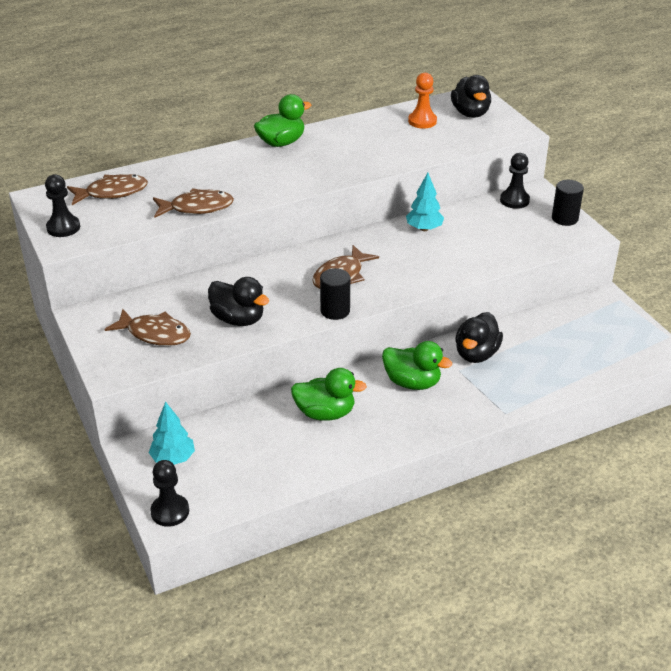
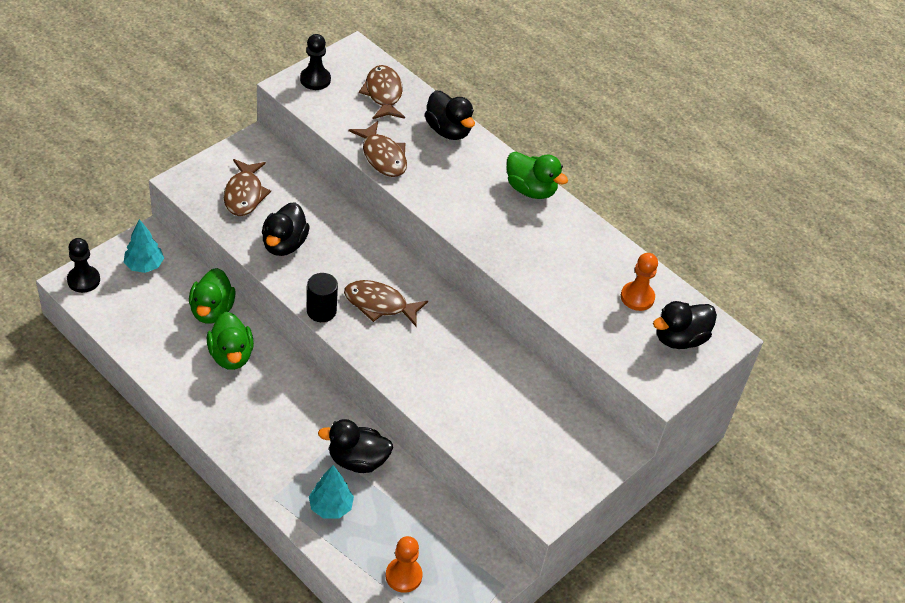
camera: 65 degrees right, 10 degrees up
(112, 193) = (383, 94): brown fish -> brown fish turned 150 degrees counterclockwise
(184, 168) = (448, 130): none -> black duck
(412, 382) = (295, 414): green duck -> green duck (212, 311)
(424, 228) = (492, 357): turquoise tree -> turquoise tree (330, 507)
(514, 200) = (587, 432): black pawn -> none
(564, 218) = (570, 485): black cylinder -> none
(603, 350) = (403, 576): none -> orange pawn

